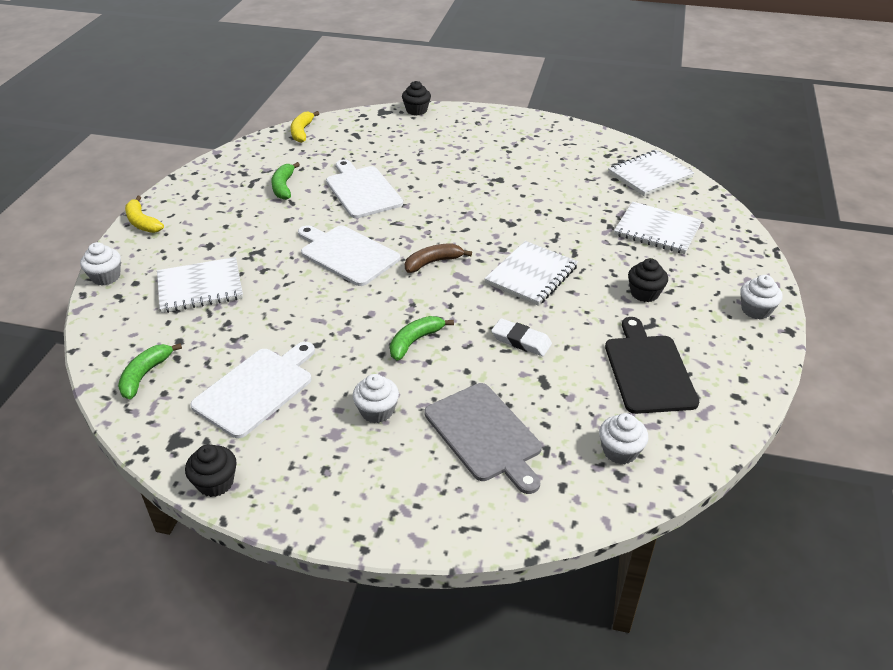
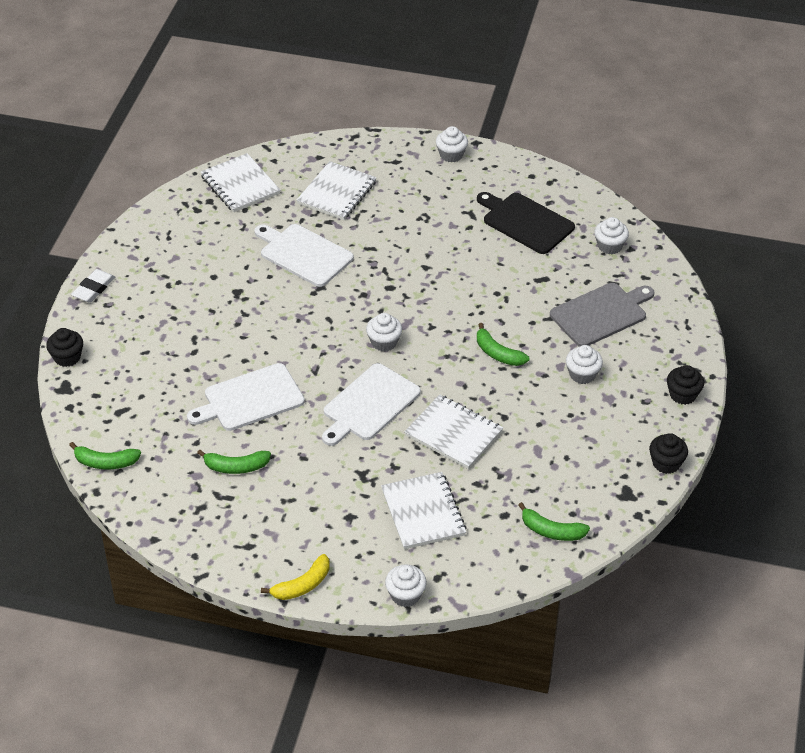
camera: 90 degrees left, 5 degrees up
(256, 389) = (563, 451): white cutting board -> white cutting board (303, 254)
(302, 132) = (105, 462): yellow banana -> green banana
(433, 262) = (384, 342): brown banana -> white cupcake
(521, 341) = (494, 289): white eraser -> white eraser (94, 288)
(531, 275) = (404, 278): white notebook -> white notebook (453, 433)
(644, 293) = (430, 212): black cupcake -> black cupcake (683, 395)
(648, 370) = (525, 222): black cutting board -> black cutting board turned 45 degrees clockwise

